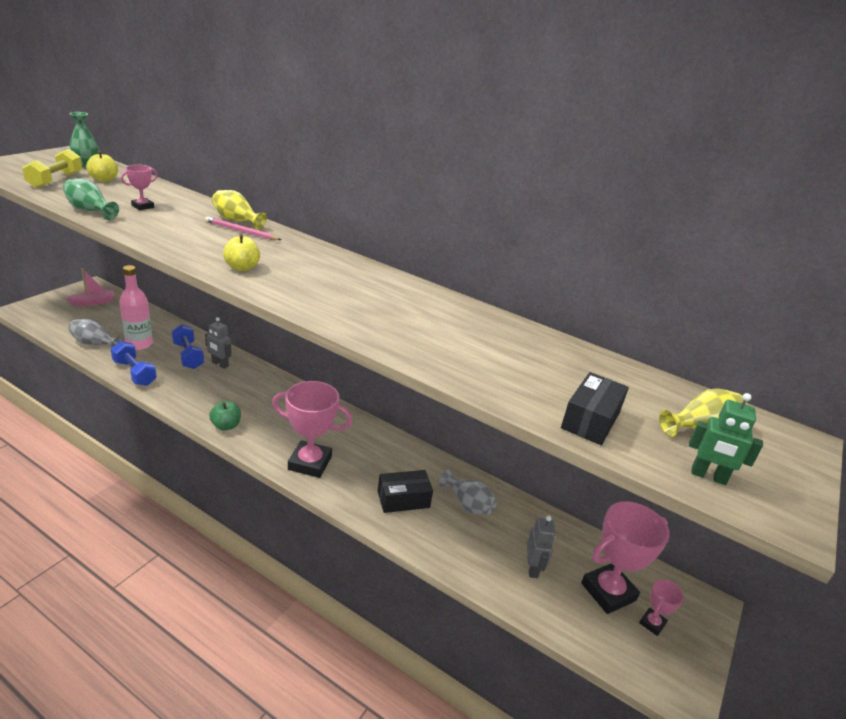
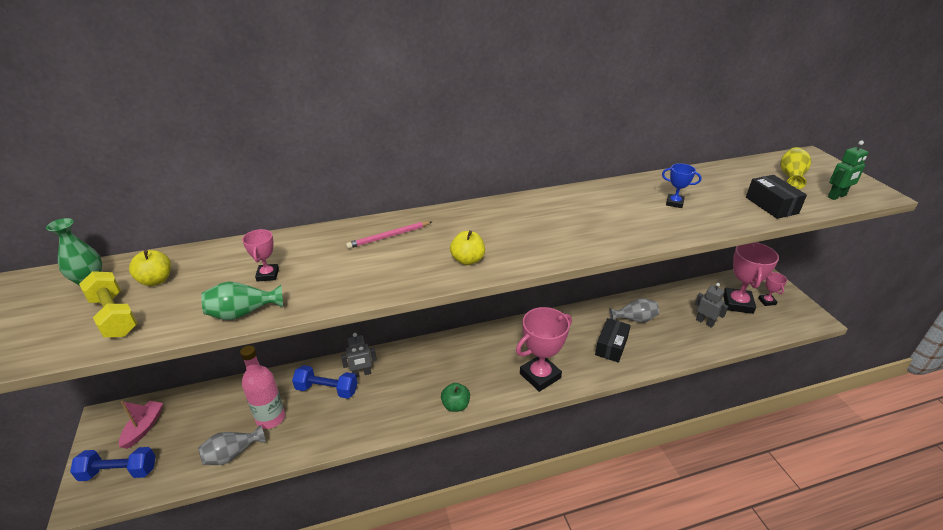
camera: 45 degrees left, 5 degrees up
(134, 373) = (319, 439): blue dumbbell -> blue dumbbell (119, 472)
(236, 221) = (362, 231): yellow vase -> none
(492, 351) = (674, 203): none -> blue trophy

